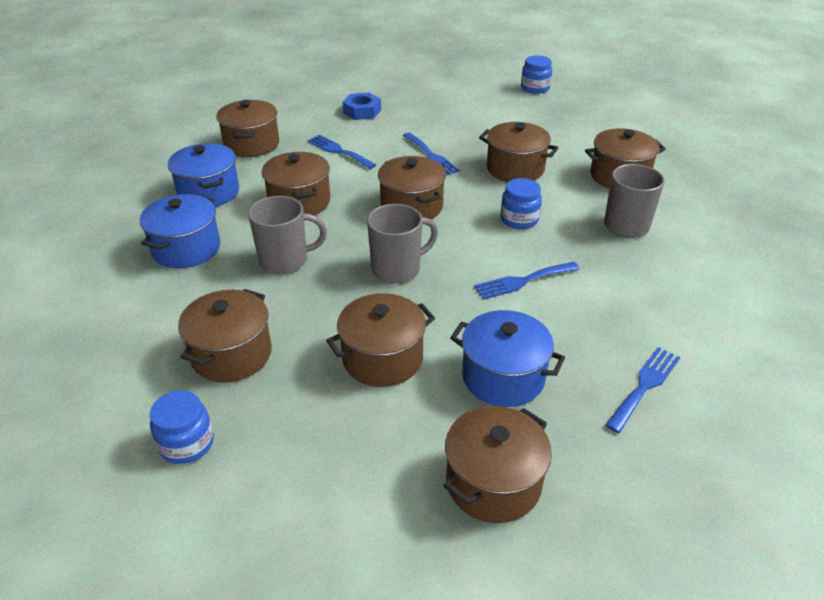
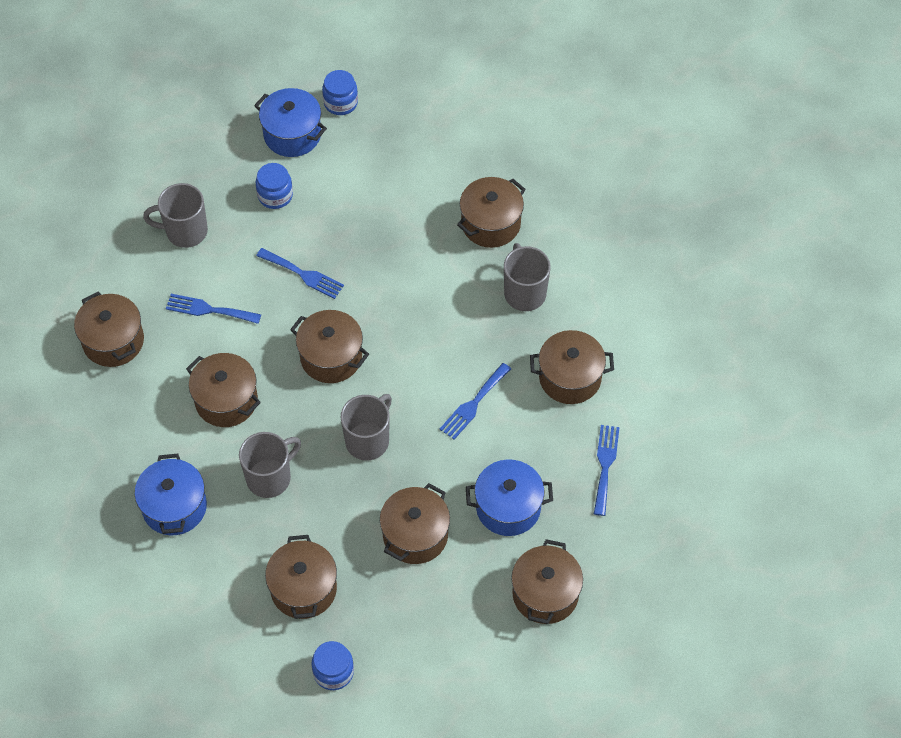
camera: 30 degrees left, 20 degrees up
(209, 192) = (131, 430): blue pot -> blue pot (292, 134)
(362, 111) = (185, 231): blue nut -> grey mug
(515, 169) = (393, 257): brown pot -> brown pot (570, 378)
(519, 219) = (433, 329): blue jar -> blue jar (275, 195)

